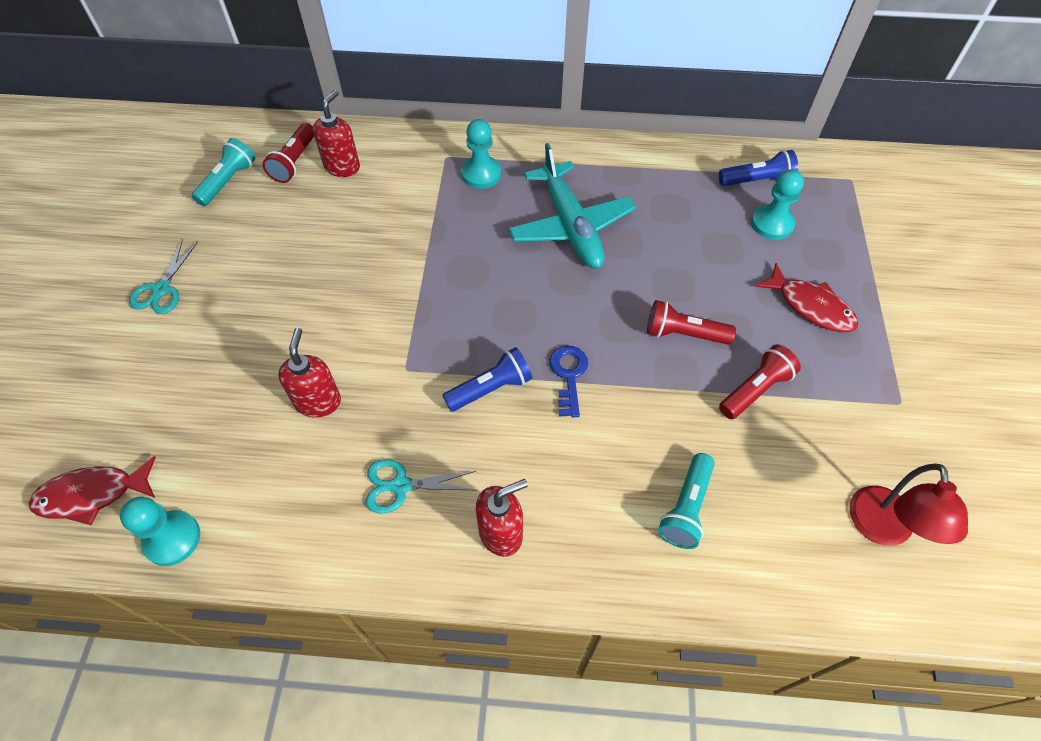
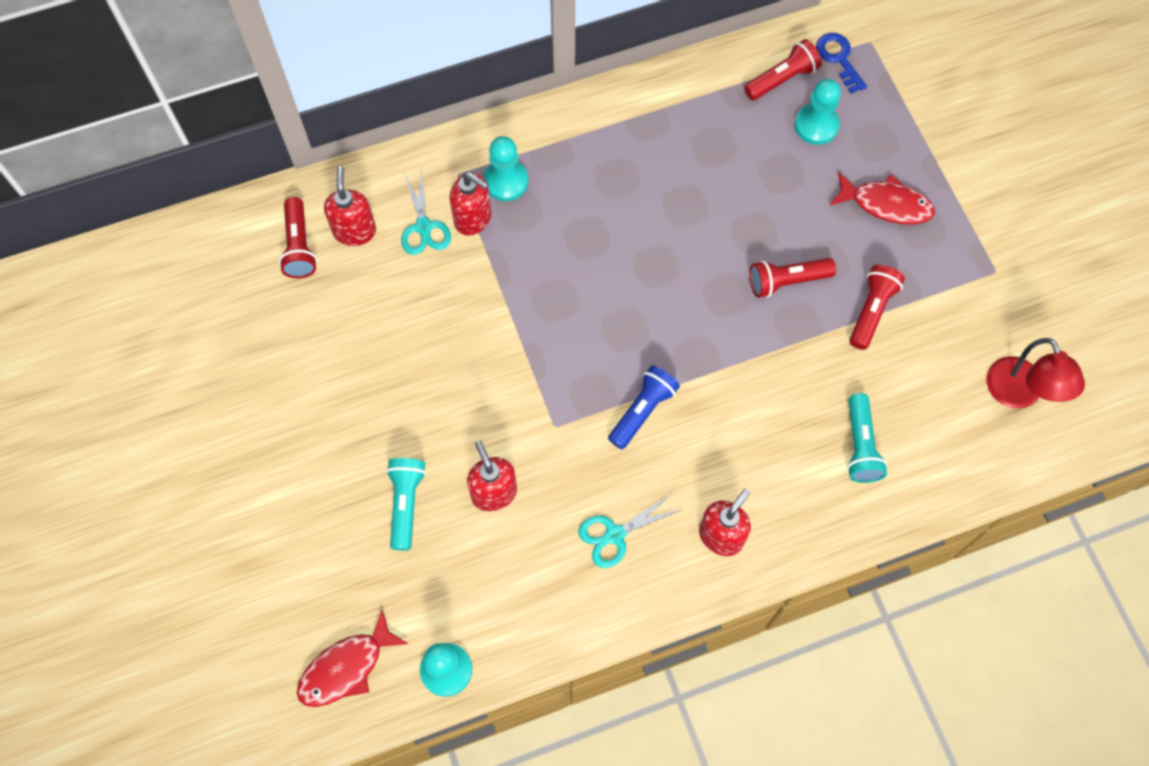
camera: 25 degrees left, 10 degrees up
(162, 289) = (262, 448): turquoise scissors -> turquoise scissors (424, 227)
(228, 181) = (243, 299): turquoise flashlight -> turquoise flashlight (406, 504)
(438, 190) = (473, 219): none -> red soap dispenser
(568, 375) = (705, 367): blue key -> blue key (838, 58)
(570, 225) = (627, 206): turquoise plane -> none
(757, 181) = (782, 79): blue flashlight -> red flashlight

